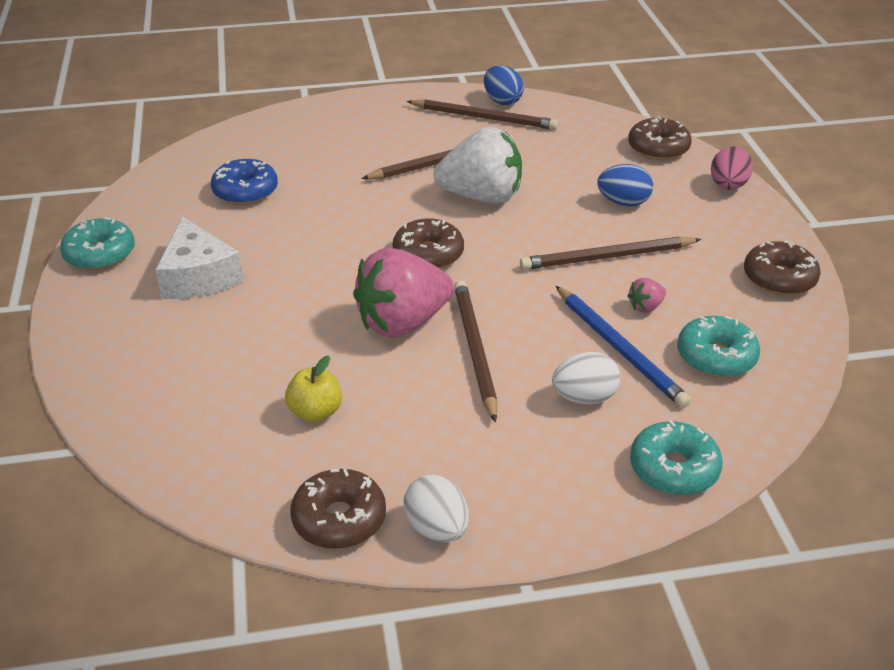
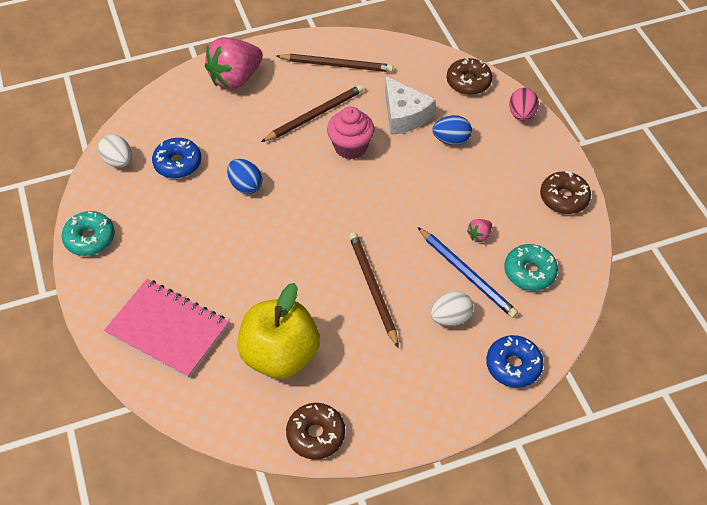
camera: 10 degrees left, 15 degrees up
(165, 363) = (168, 329): none -> pink notebook
(198, 276) = (167, 250): white cheese -> white cheese (404, 115)
(315, 412) = (280, 355): yellow apple -> yellow apple, size x2.18
(403, 323) = (320, 272): pink strawberry -> pink strawberry (235, 79)
(428, 254) = (324, 207): brown donut -> none
(437, 528) = (377, 432): white egg -> white egg (118, 161)
(481, 197) = (350, 147): white strawberry -> pink cupcake
(502, 101) = (347, 45): blue egg -> blue egg (245, 185)
(608, 257) = (448, 194): brown pencil -> none
(673, 469) = (513, 365): turquoise donut -> blue donut

